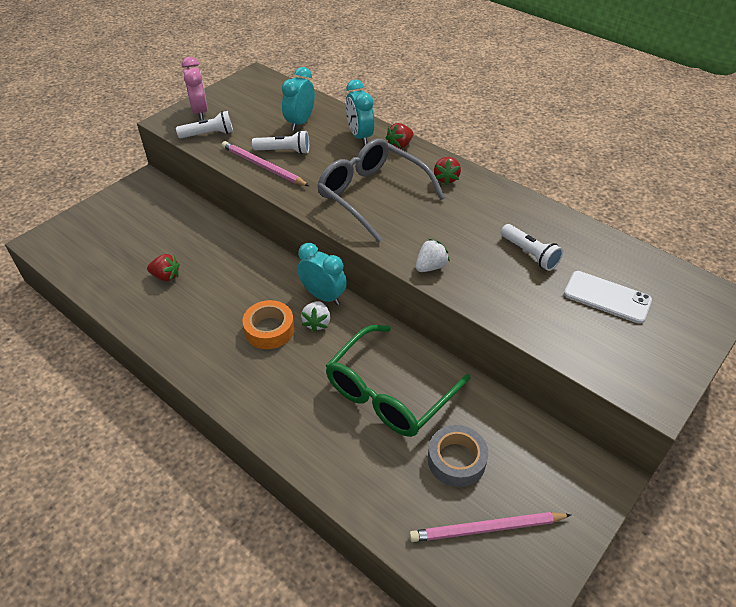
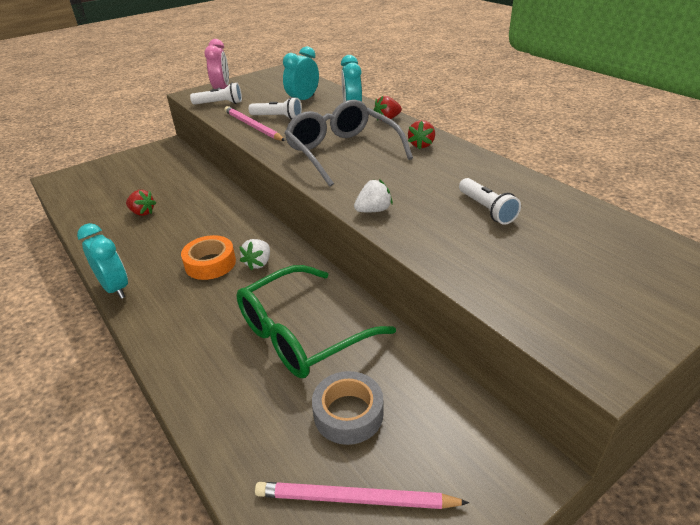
camera: 15 degrees right, 10 degrees down
(323, 296) = (275, 242): turquoise clock -> turquoise clock (115, 288)
(607, 297) = (566, 255): white phone -> none

